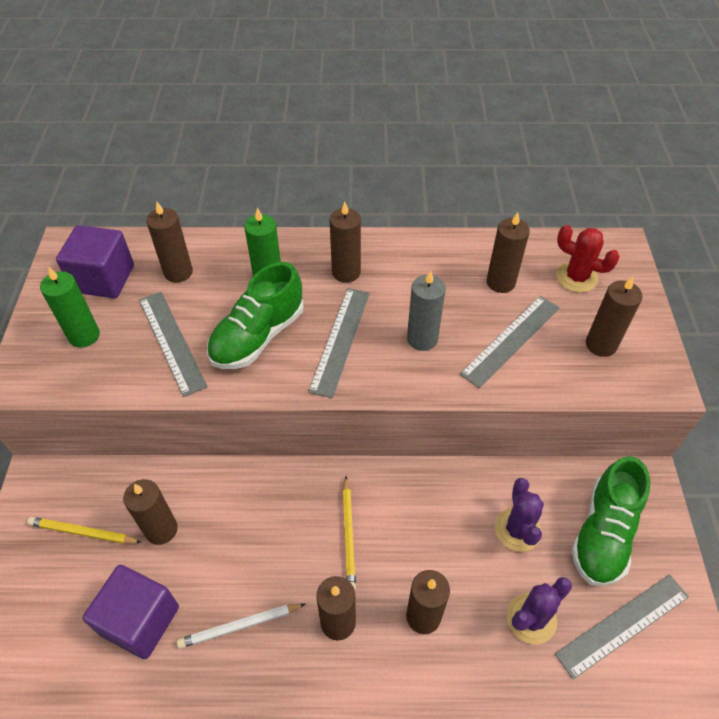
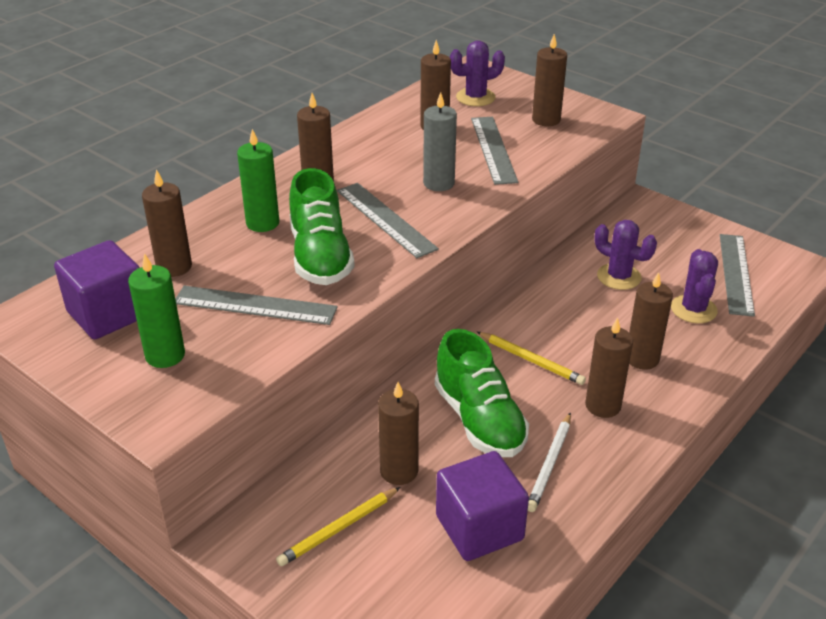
camera: 50 degrees left, 15 degrees down
(576, 277) = (475, 97): red cactus -> purple cactus
(603, 533) = (662, 243): green shoe -> green shoe (479, 420)

